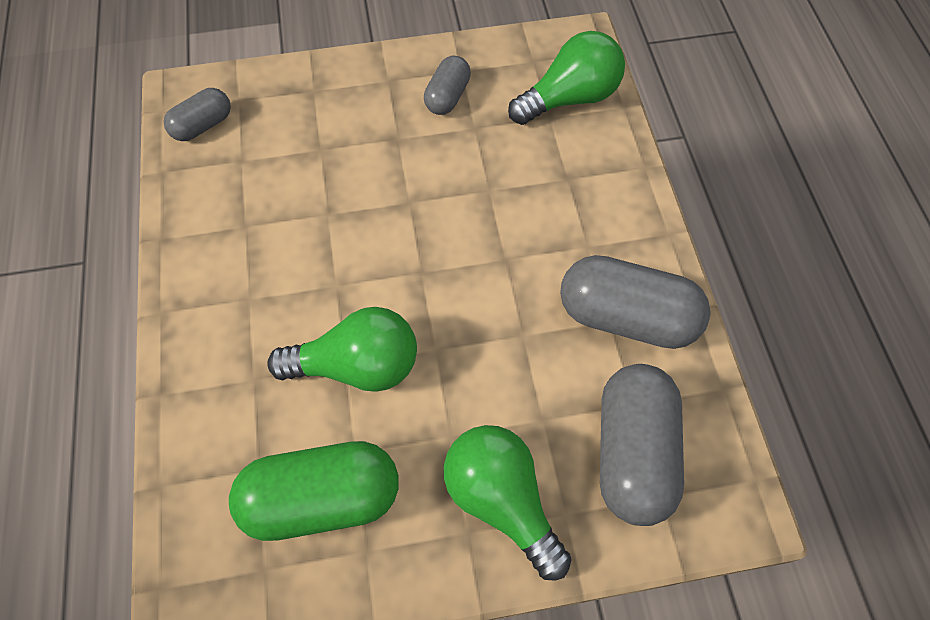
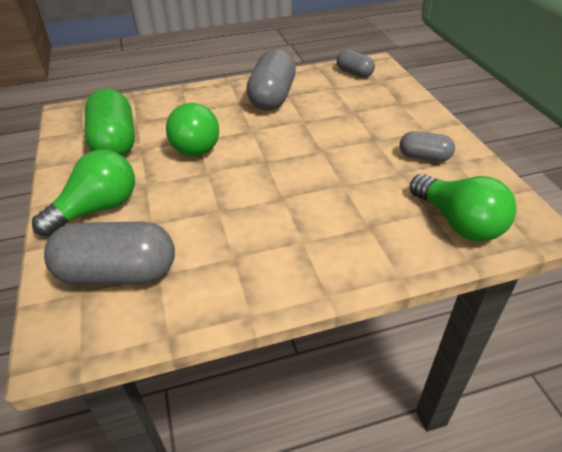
camera: 85 degrees right, 20 degrees down
(626, 317) = (236, 267): grey capsule -> grey capsule (272, 97)

